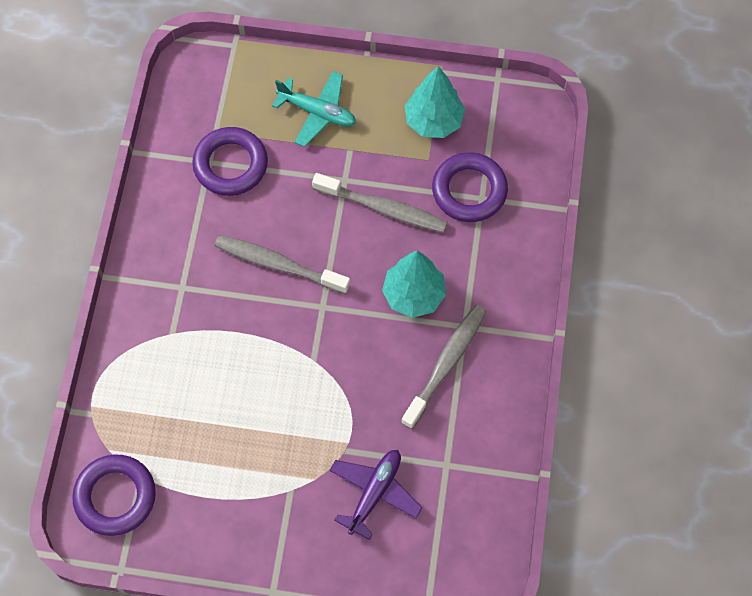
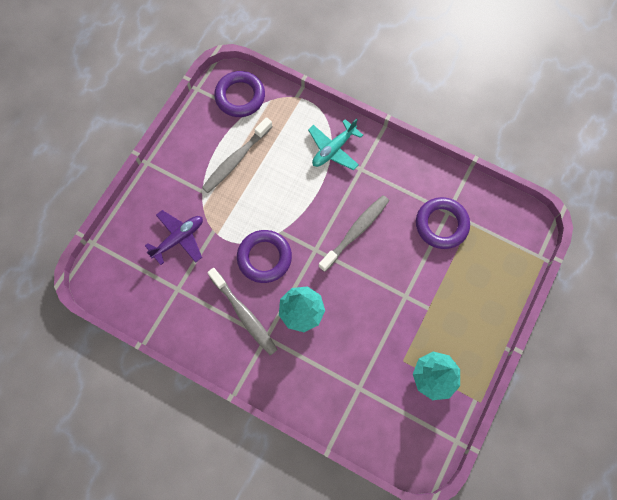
camera: 110 degrees right, 5 degrees up
(317, 112) = (466, 296): turquoise plane -> turquoise plane (333, 149)
(374, 493) = (179, 239): purple plane -> purple plane turned 90 degrees counterclockwise
(383, 208) = (374, 314): grey toothbrush -> grey toothbrush (236, 159)
(469, 190) = (368, 381): purple ring -> purple ring (264, 257)

